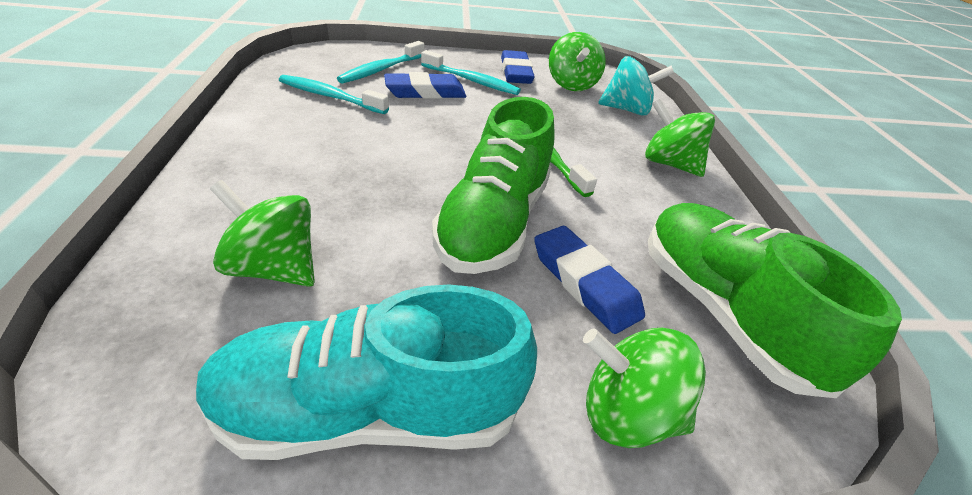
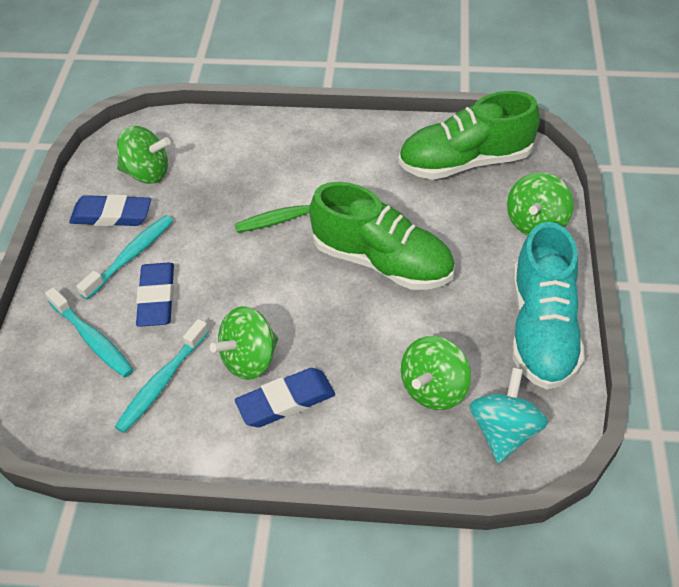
camera: 75 degrees left, 10 degrees up
(584, 283) = (443, 221): blue eraser -> blue eraser (286, 401)
(627, 110) = (207, 142): turquoise spinning top -> turquoise spinning top (504, 431)
(669, 163) = (303, 139): green spinning top -> green spinning top (249, 359)

